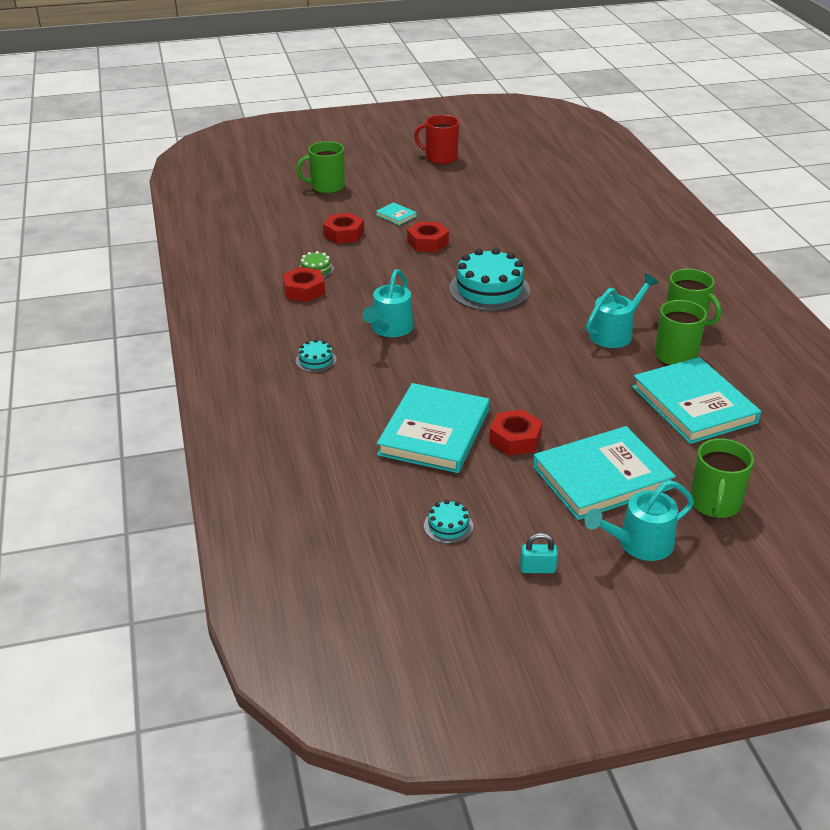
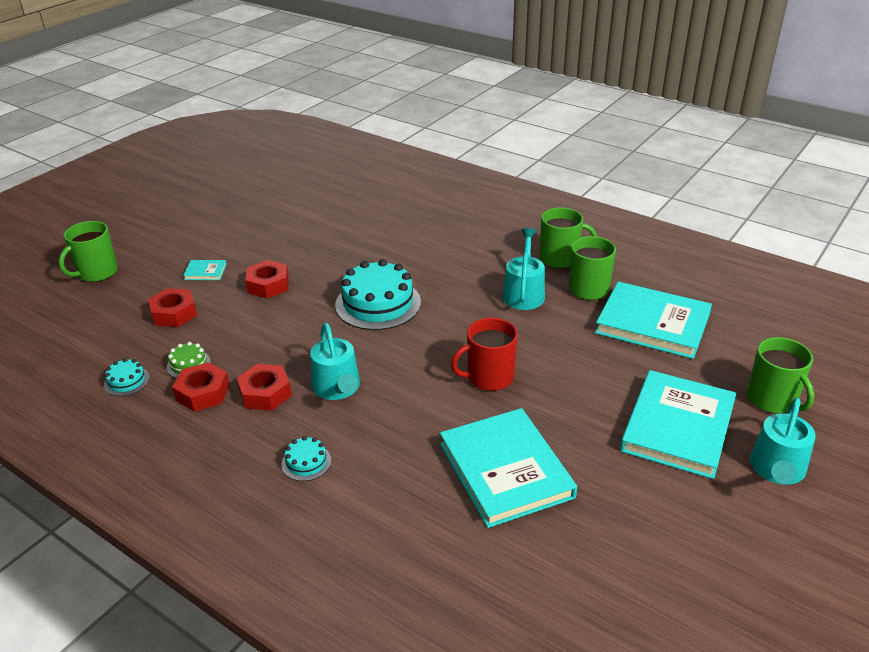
camera: 40 degrees left, 0 degrees up
(440, 158) = (181, 200): red mug -> red mug (489, 377)
(448, 526) = (635, 558): turquoise cake -> turquoise cake (127, 381)
(515, 439) = (575, 434): red nut -> red nut (265, 393)
(537, 568) = (747, 548): turquoise padlock -> none

